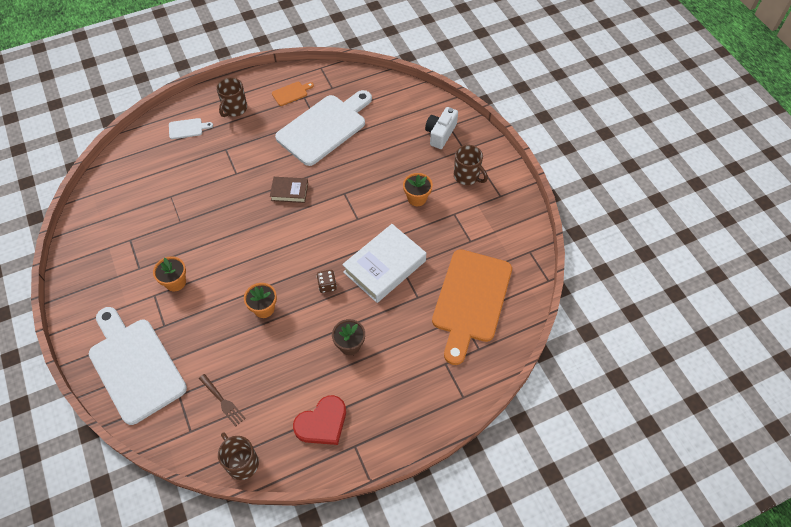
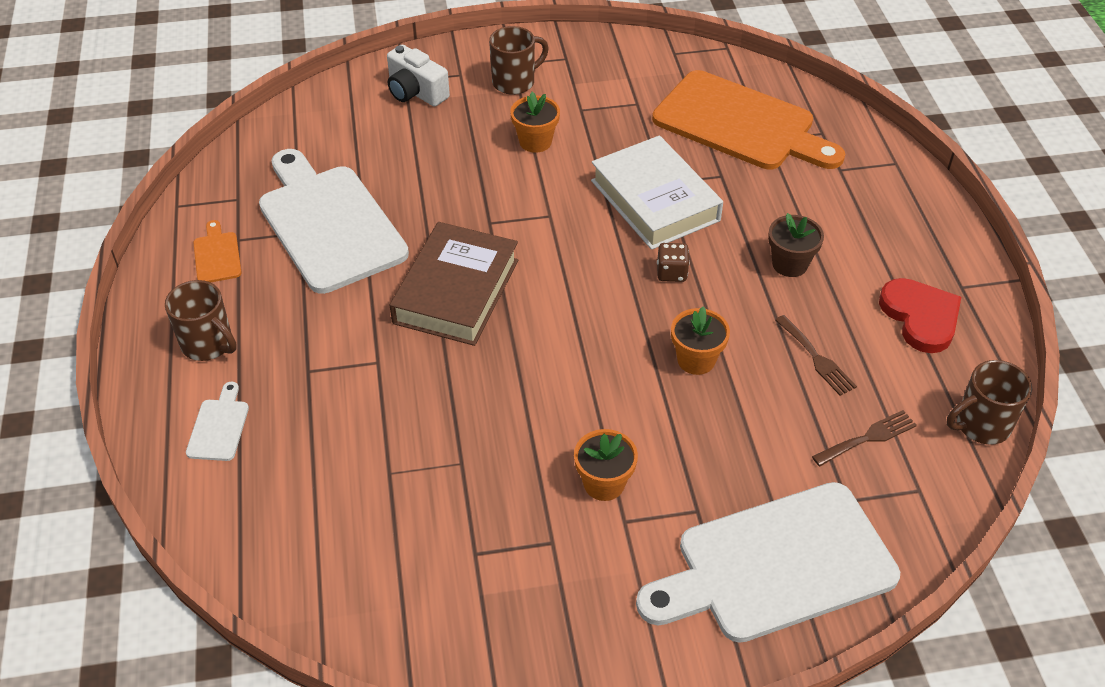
camera: 75 degrees left, 10 degrees down
(277, 368) = (817, 358): none -> brown fork
(289, 192) = (456, 291): brown book -> brown book, size x1.87

